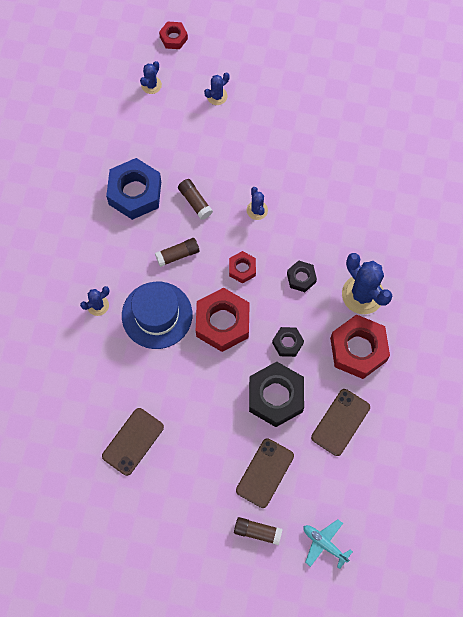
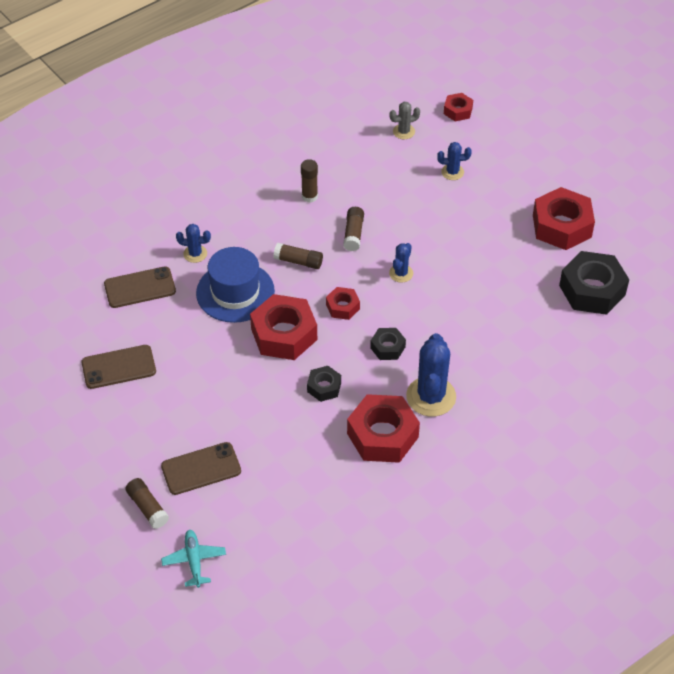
camera: 40 degrees right, 20 degrees down
(135, 193) = (309, 196): blue nut -> brown glue stick
(151, 85) = (404, 132): blue cactus -> grey cactus
(275, 397) = (271, 419): black nut -> black nut (592, 290)
(329, 88) = (561, 226): none -> red nut
(340, 422) = (307, 479): brown phone -> brown phone (140, 288)

